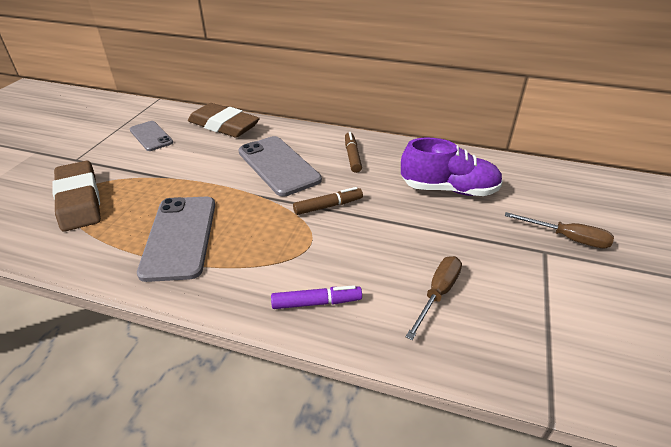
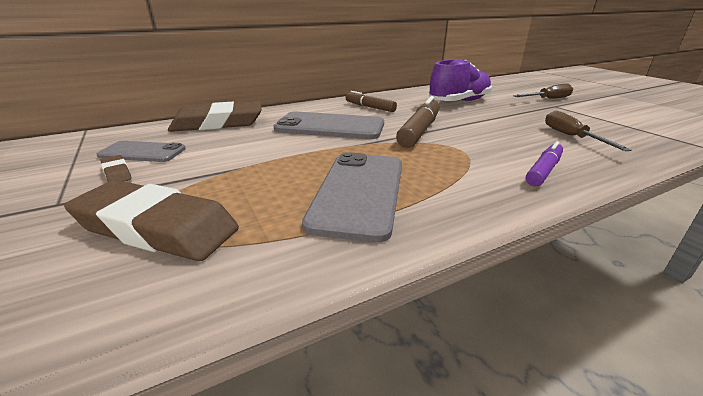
camera: 45 degrees left, 10 degrees down
(119, 149) = (117, 173): none -> brown eraser
(180, 237) = (359, 193): grey phone -> grey phone turned 60 degrees clockwise
(328, 206) = (419, 130): brown marker -> brown marker, size x1.55

